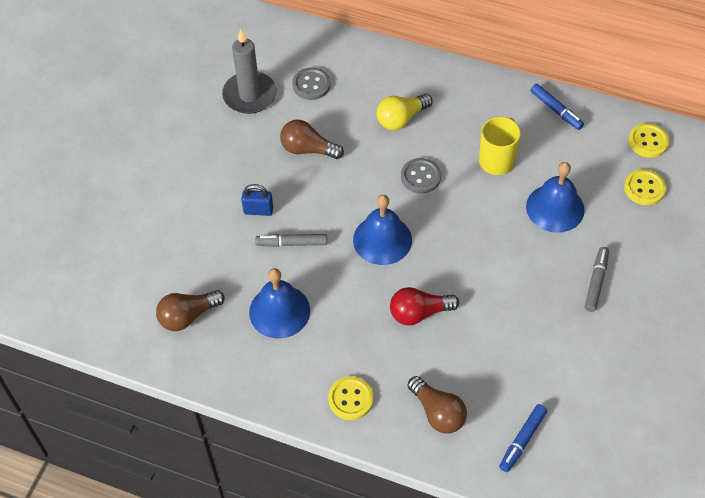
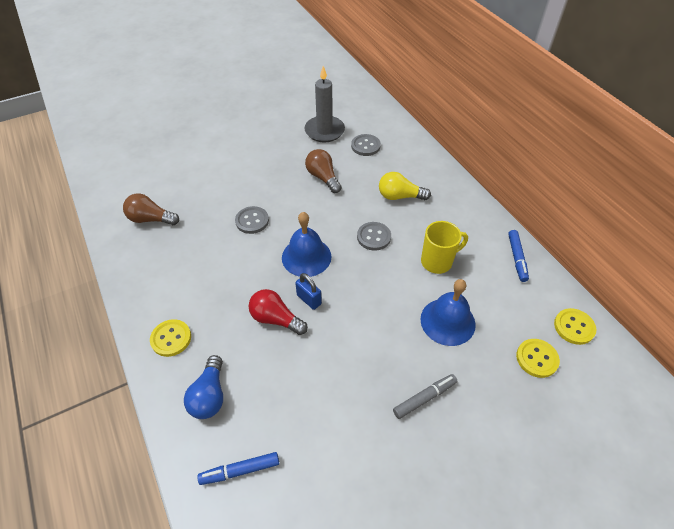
camera: 40 degrees right, 5 degrees down
(258, 210) = (256, 191): blue padlock -> blue padlock (309, 299)
(279, 311) = (198, 253): blue bell -> none
(292, 243) = (252, 221): grey marker -> grey button
(437, 412) = (209, 395): brown light bulb -> blue light bulb

